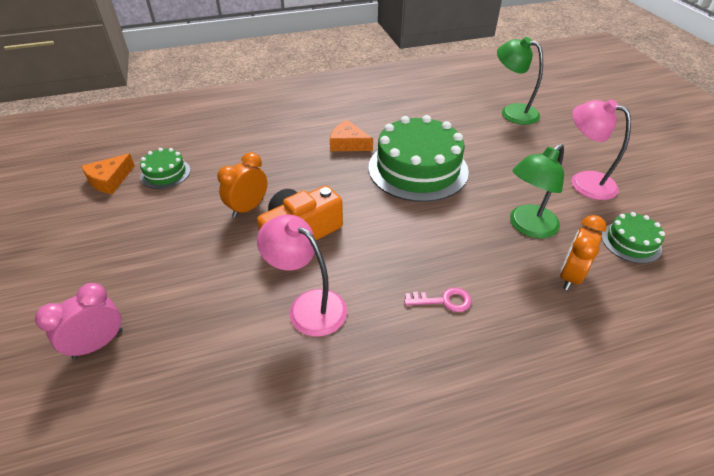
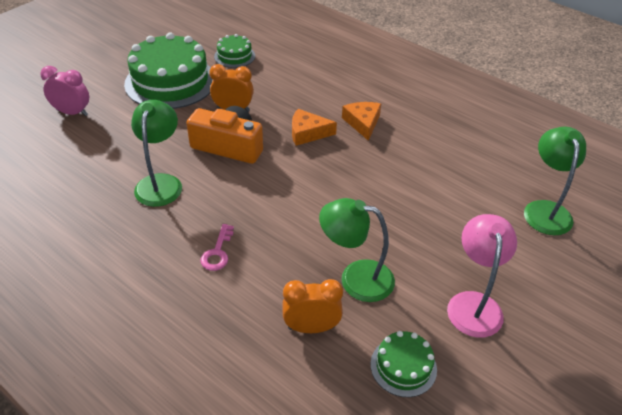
camera: 55 degrees right, 0 degrees up
(110, 180) = (206, 39): orange cheese -> orange cheese (307, 133)
(308, 306) = (161, 183): pink lamp -> green lamp
(418, 169) = (370, 177): green cake -> green cake (170, 82)
(443, 301) = (217, 252): pink key -> pink key turned 45 degrees clockwise

